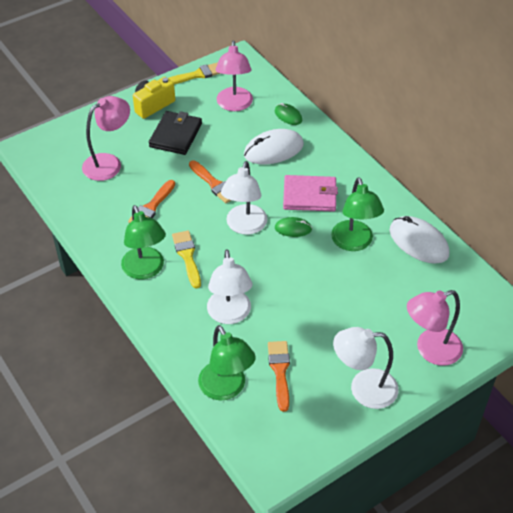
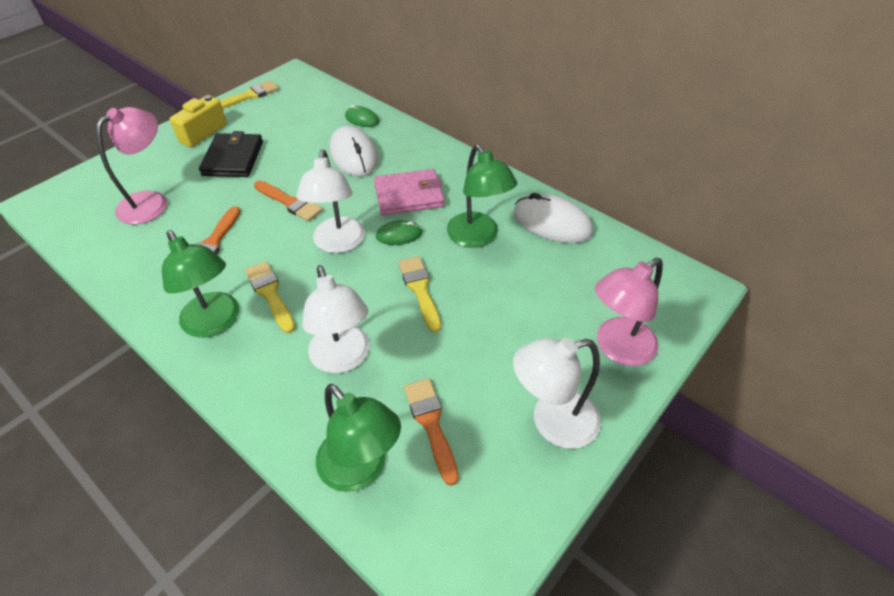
camera: 15 degrees left, 0 degrees up
(234, 105) = (298, 118): pink lamp -> none
(273, 150) = (353, 155): white mouse -> white mouse turned 75 degrees counterclockwise
(297, 276) = (420, 289): none -> yellow brush

